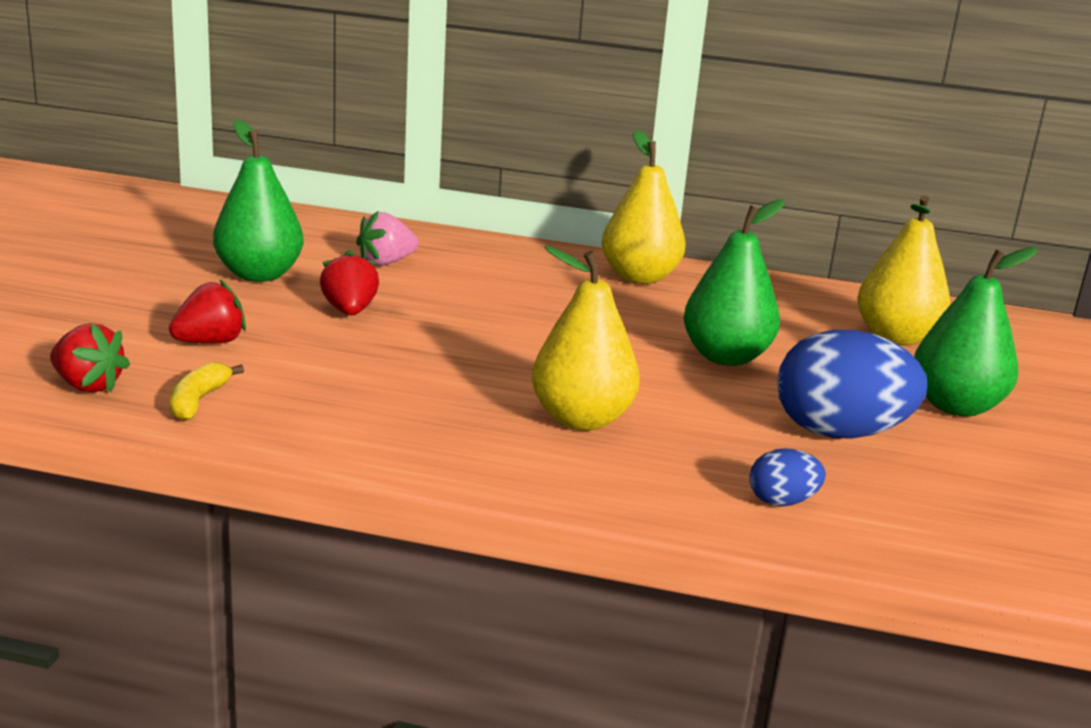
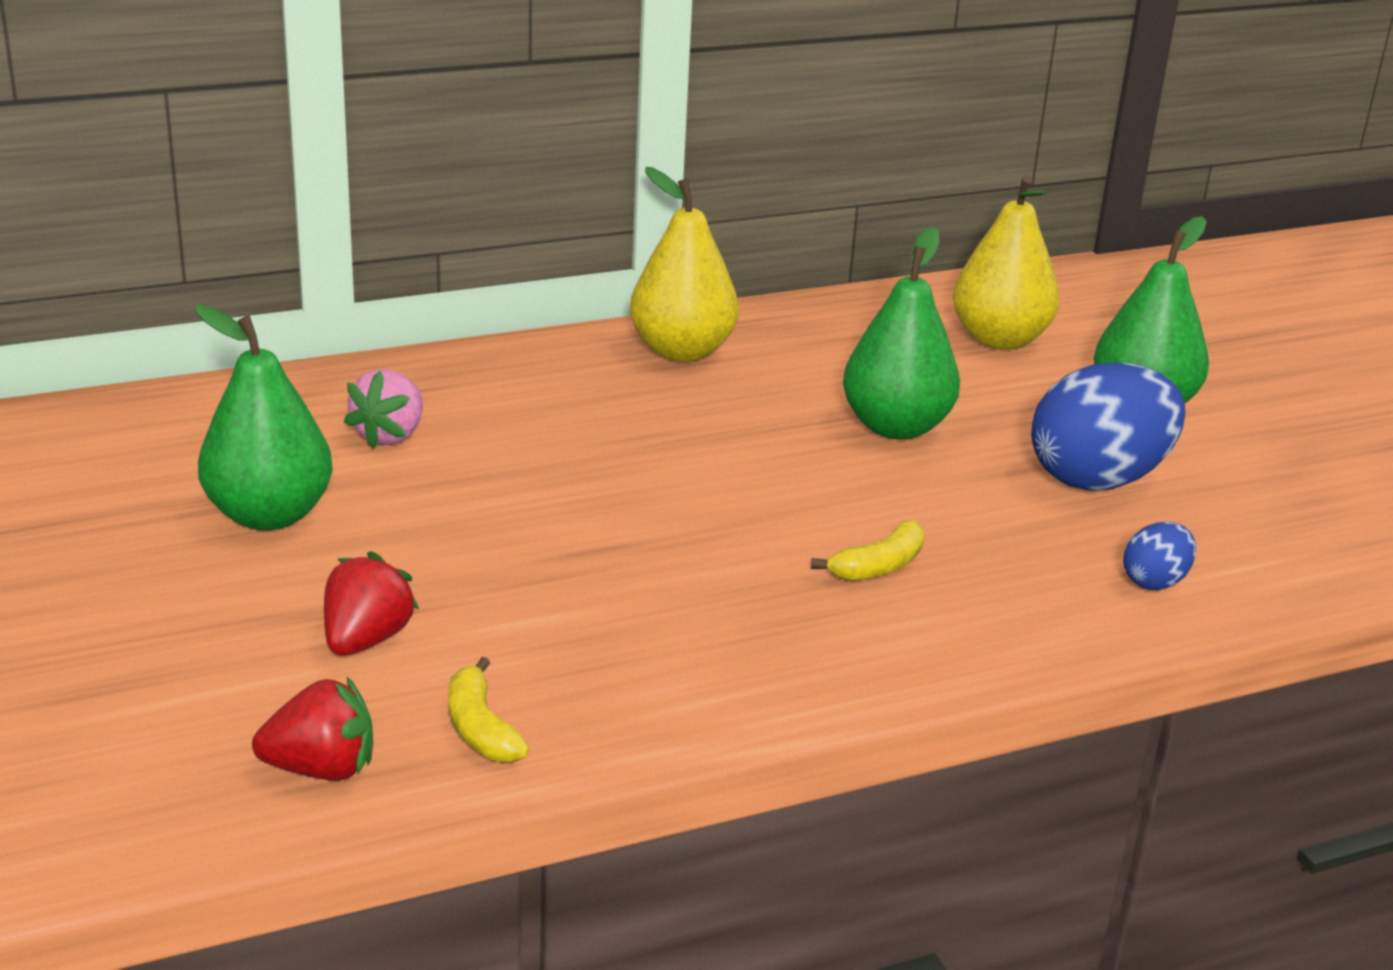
camera: 35 degrees left, 5 degrees up
(349, 311) = (454, 525): red strawberry -> none
(581, 419) = (879, 566): yellow pear -> yellow banana

